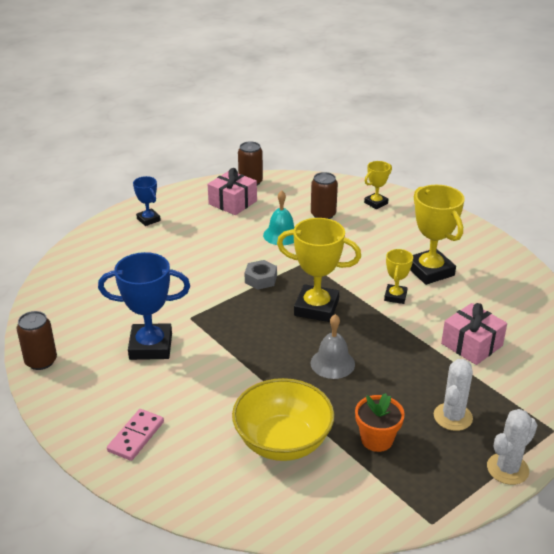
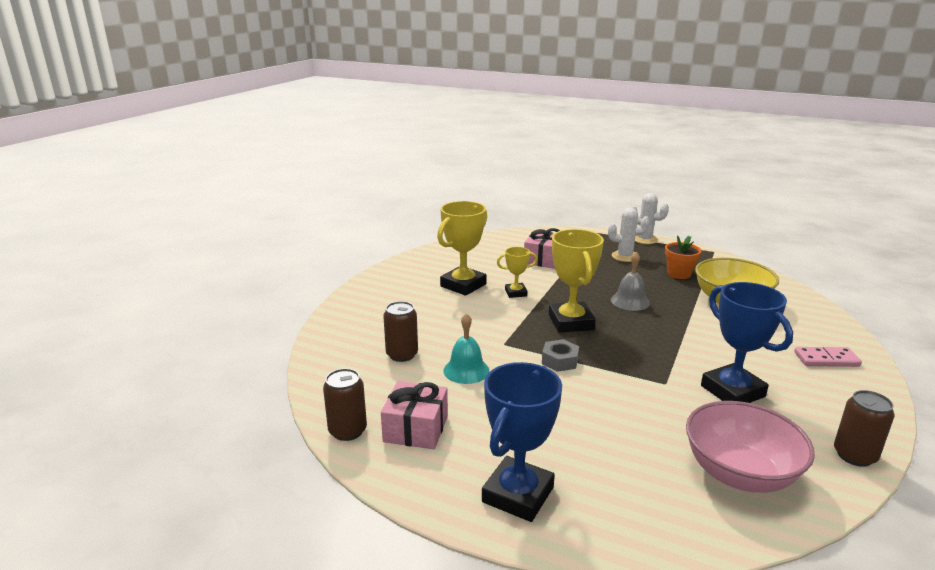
camera: 115 degrees left, 10 degrees down
(82, 300) = (739, 474): none -> pink bowl
(148, 219) = (518, 494): blue trophy -> blue trophy, size x1.83
(376, 203) = (355, 329): yellow trophy -> none

